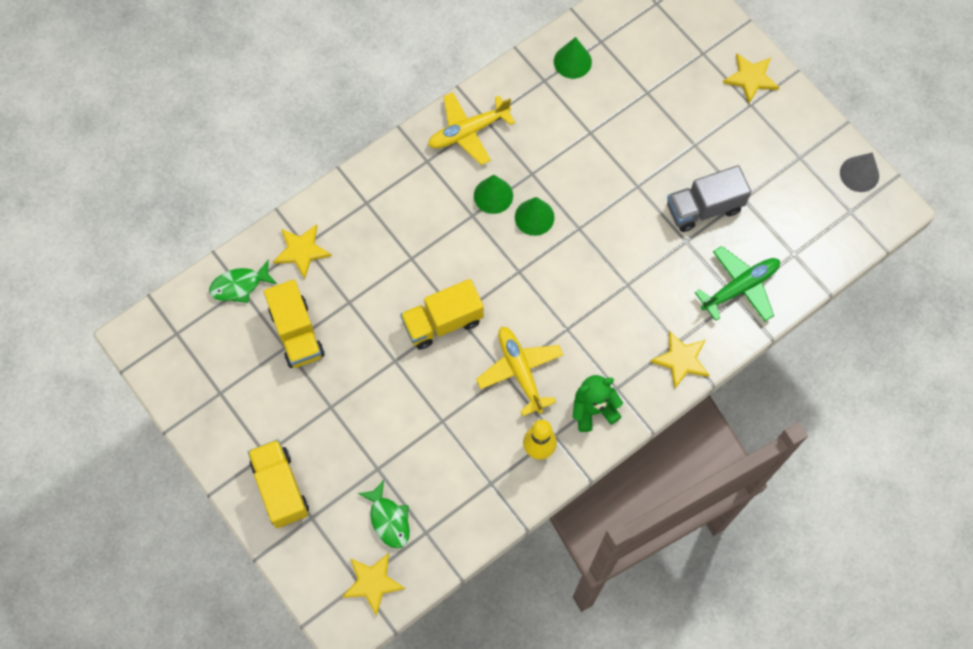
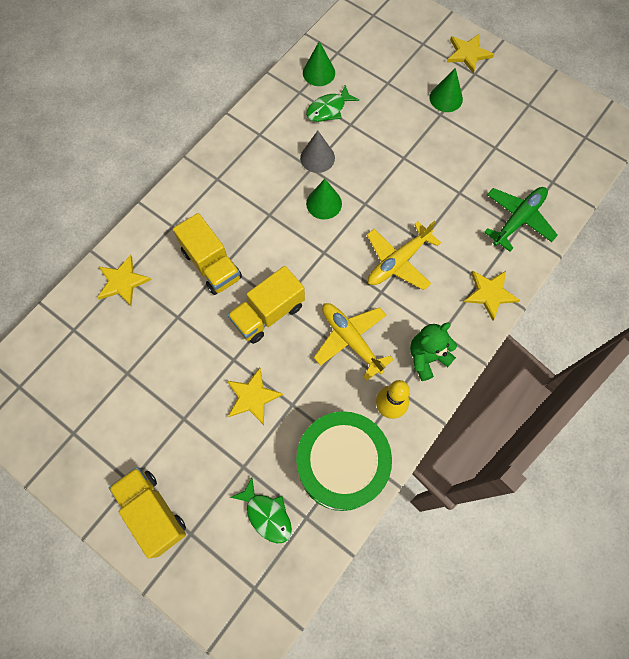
camera: 15 degrees left, 0 degrees up
(239, 285) = (71, 327): green fish -> green fish (328, 109)
(297, 333) = (135, 357): yellow truck -> yellow truck (211, 265)
(372, 583) = (267, 584): yellow star -> yellow star (252, 397)
(468, 131) = (246, 147): yellow plane -> yellow plane (398, 261)
(474, 492) = (341, 465): none -> green drum
(493, 195) = (283, 194): green cone -> green cone (446, 98)
(704, 208) = (465, 162): grey truck -> none
(859, 174) = (581, 106): grey cone -> grey cone (317, 158)

